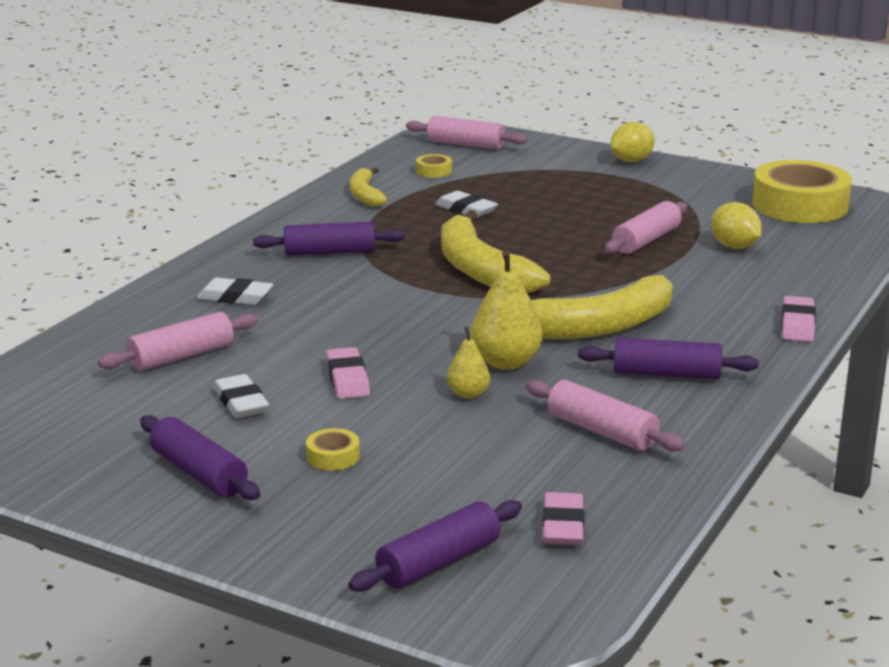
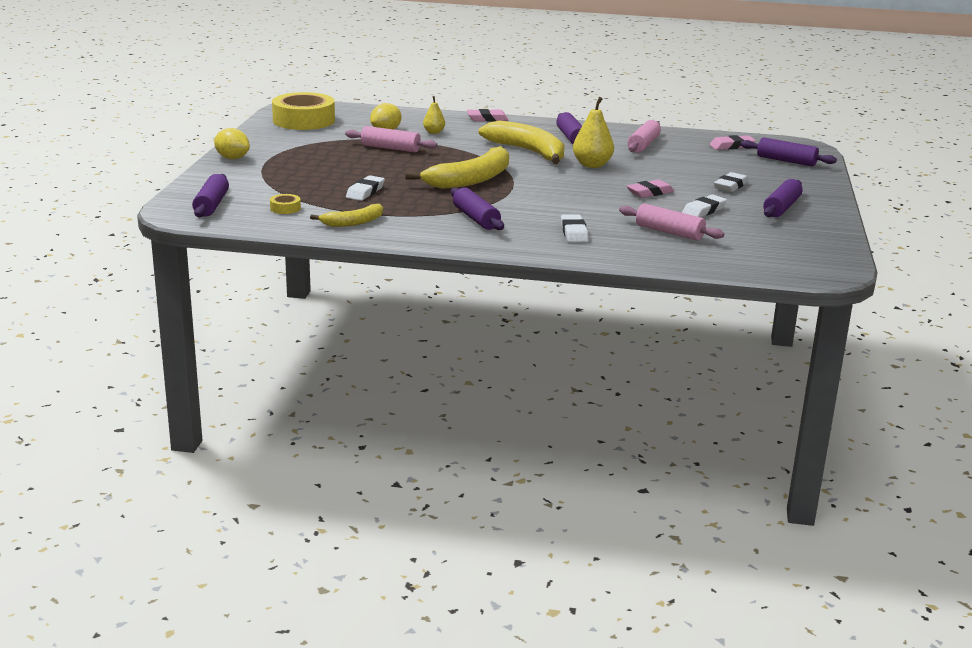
camera: 110 degrees left, 0 degrees up
(333, 456) = (730, 186): yellow tape -> white eraser
(465, 144) = (211, 205): pink rolling pin -> purple rolling pin
(468, 394) = (636, 169): yellow pear -> yellow pear (434, 132)

